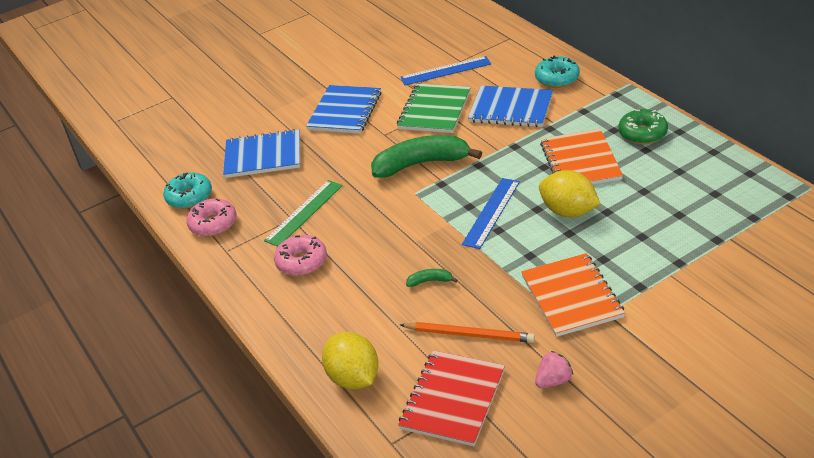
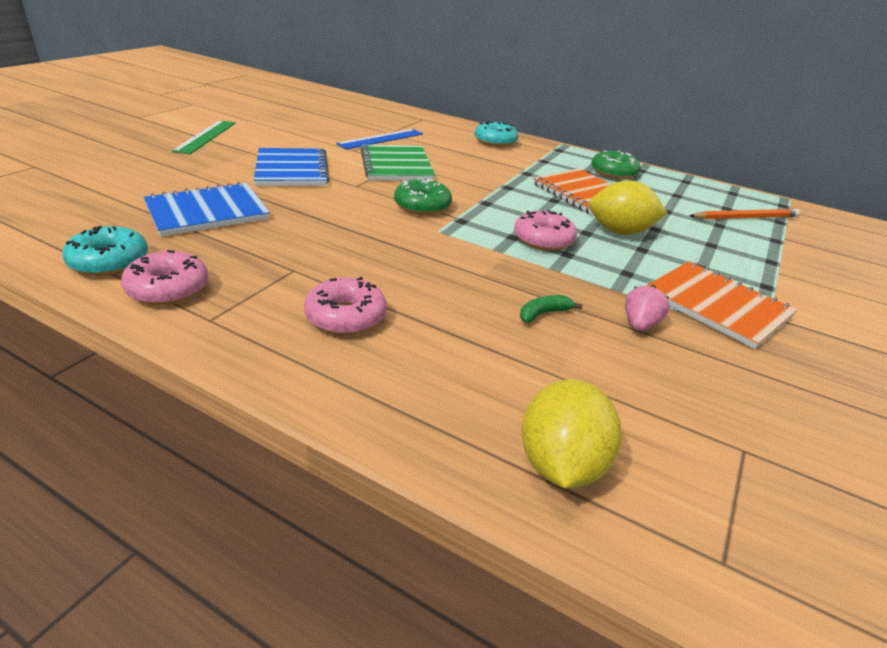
camera: 35 degrees left, 5 degrees down
(304, 213) = (308, 262): green ruler -> green ruler (206, 136)
(354, 378) = (561, 464): yellow lemon -> yellow lemon turned 75 degrees clockwise
(421, 164) = (422, 206): green banana -> green donut
(453, 399) = (731, 459): red notebook -> none
(469, 334) = (656, 366): orange pencil -> orange pencil (745, 218)
(491, 212) = (543, 240): blue ruler -> pink donut
(511, 108) = (474, 161): blue notebook -> none
(553, 381) = (814, 401): pink strawberry -> pink strawberry (639, 324)

